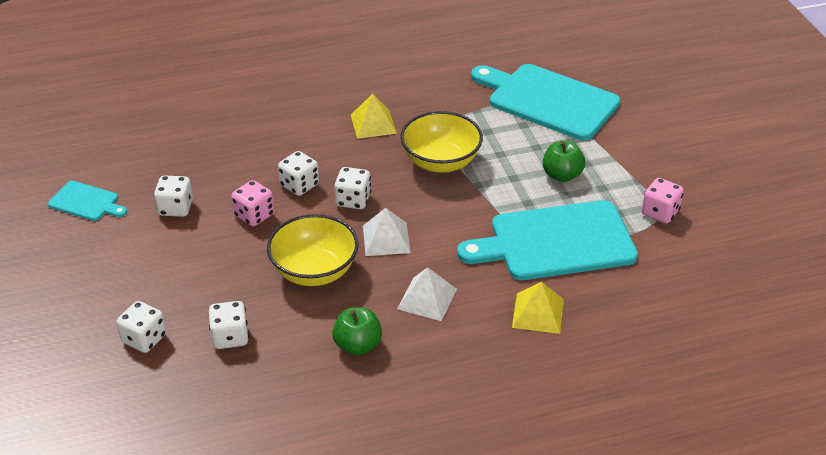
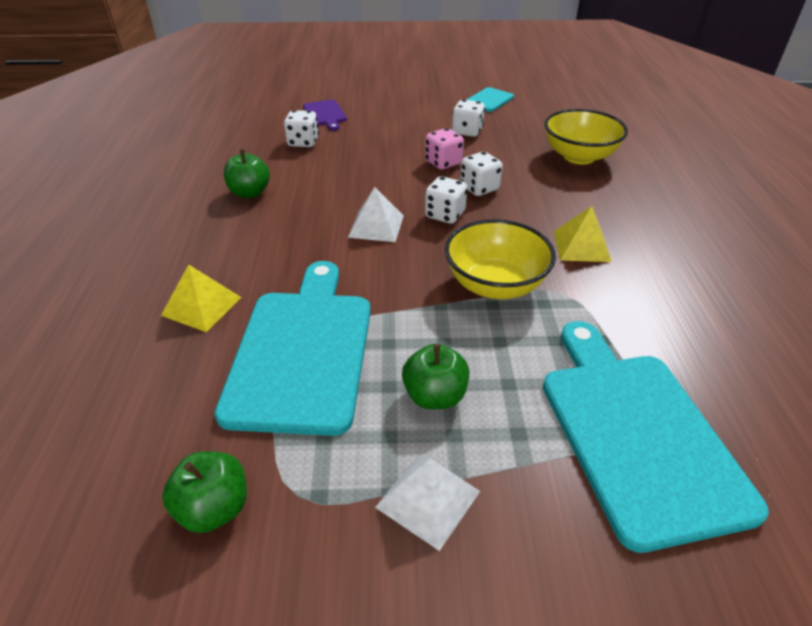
camera: 105 degrees right, 0 degrees up
(144, 339) = (325, 114): white dice -> purple cutting board
(314, 271) = (353, 183): yellow bowl -> yellow bowl (579, 156)
(427, 299) = (277, 237): white pyramid -> white pyramid (428, 499)
(548, 101) = (636, 434): turquoise cutting board -> turquoise cutting board turned 60 degrees counterclockwise
(660, 212) = (299, 497): pink dice -> none
(686, 243) = (214, 508): none -> green apple

